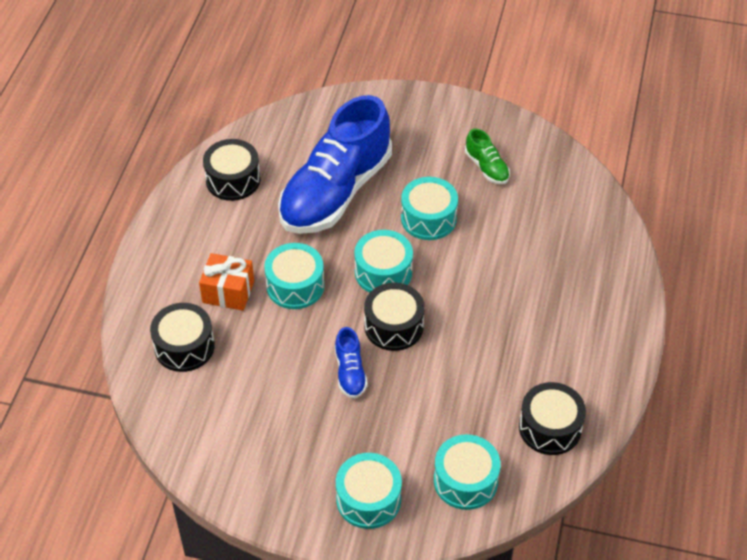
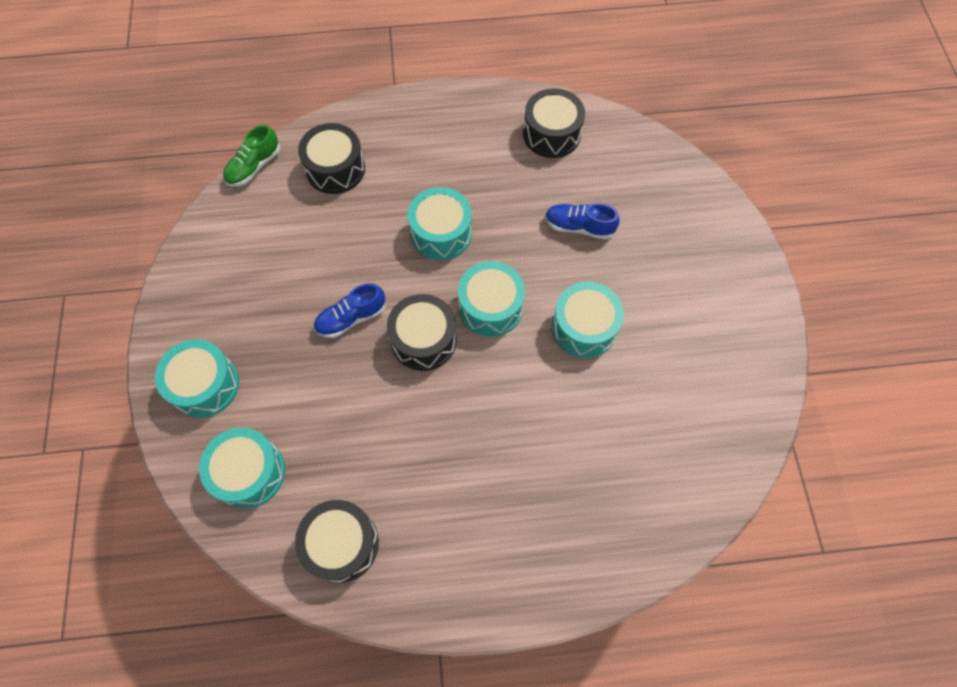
camera: 70 degrees right, 15 degrees up
(228, 292) = (411, 180): orange gift -> none
(335, 192) = (579, 227): blue shoe -> blue shoe, size x0.41
(486, 167) = (688, 365): green shoe -> green shoe (254, 167)

